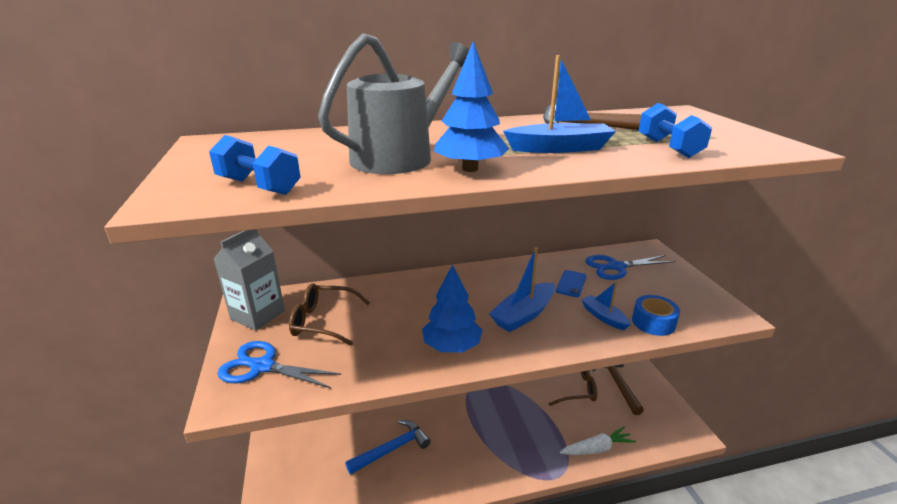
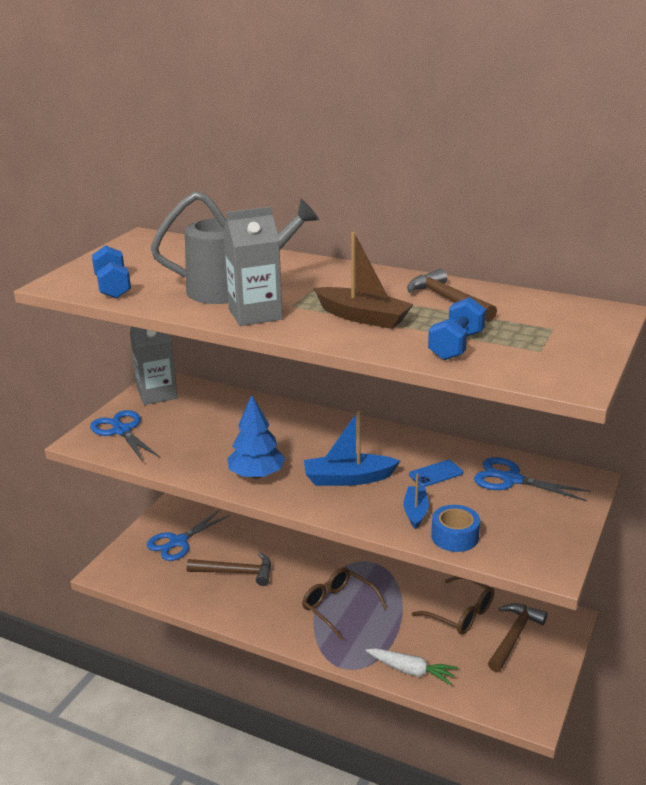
camera: 40 degrees right, 0 degrees up
(312, 451) = (178, 542): none -> blue scissors
(323, 321) = (193, 417): brown glasses -> brown glasses (338, 606)
(392, 449) = (236, 572): blue hammer -> brown hammer
(470, 169) = (255, 314): blue tree -> grey carton
(560, 148) = (363, 317): blue boat -> brown boat

